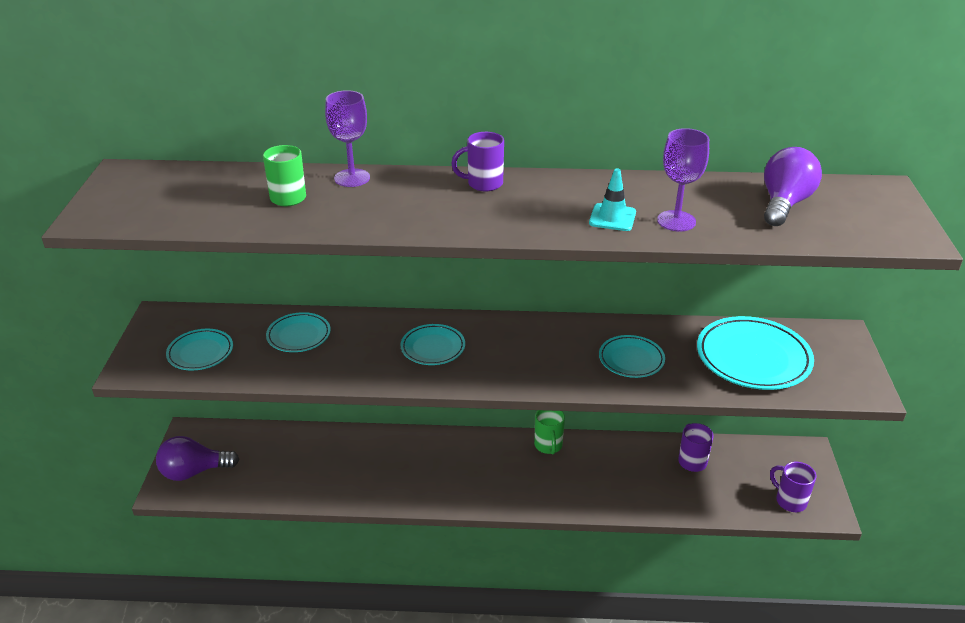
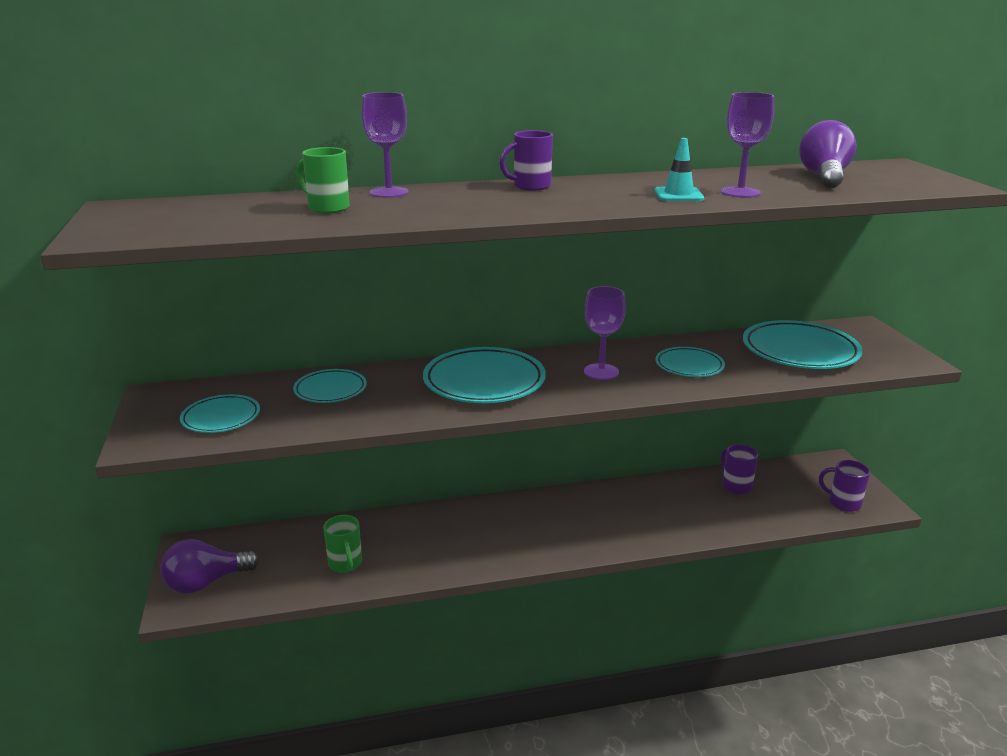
camera: 15 degrees left, 10 degrees down
(433, 348) = (484, 381): turquoise plate -> turquoise plate, size x1.73
(544, 353) = (601, 372): none -> purple goblet
(548, 446) = (591, 495): green mug -> green mug (345, 564)

